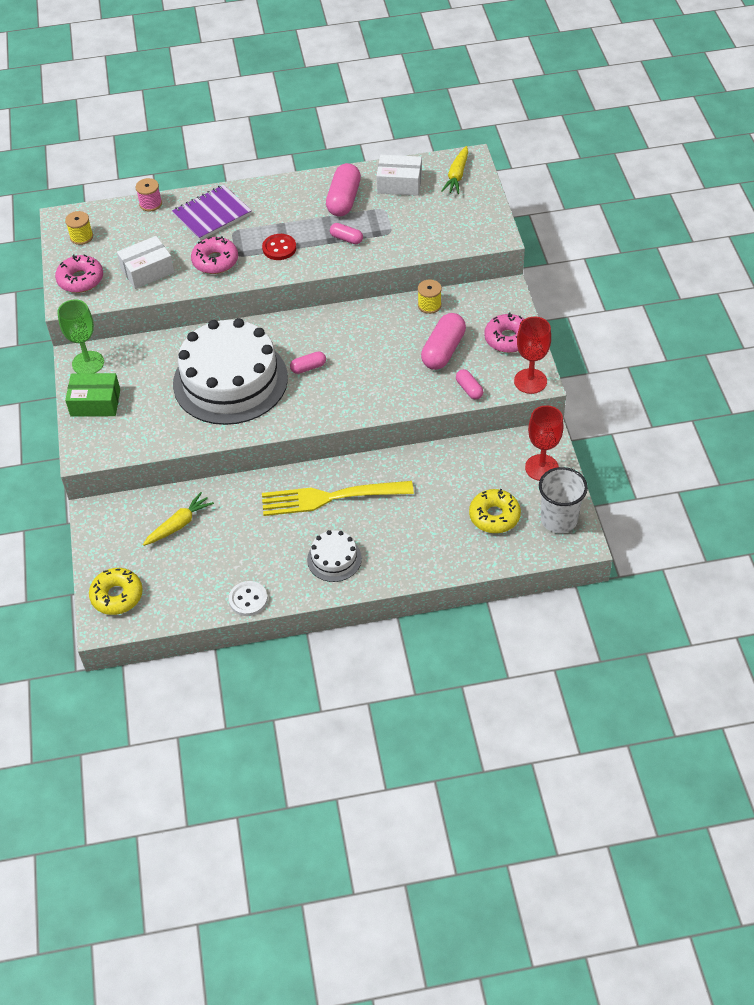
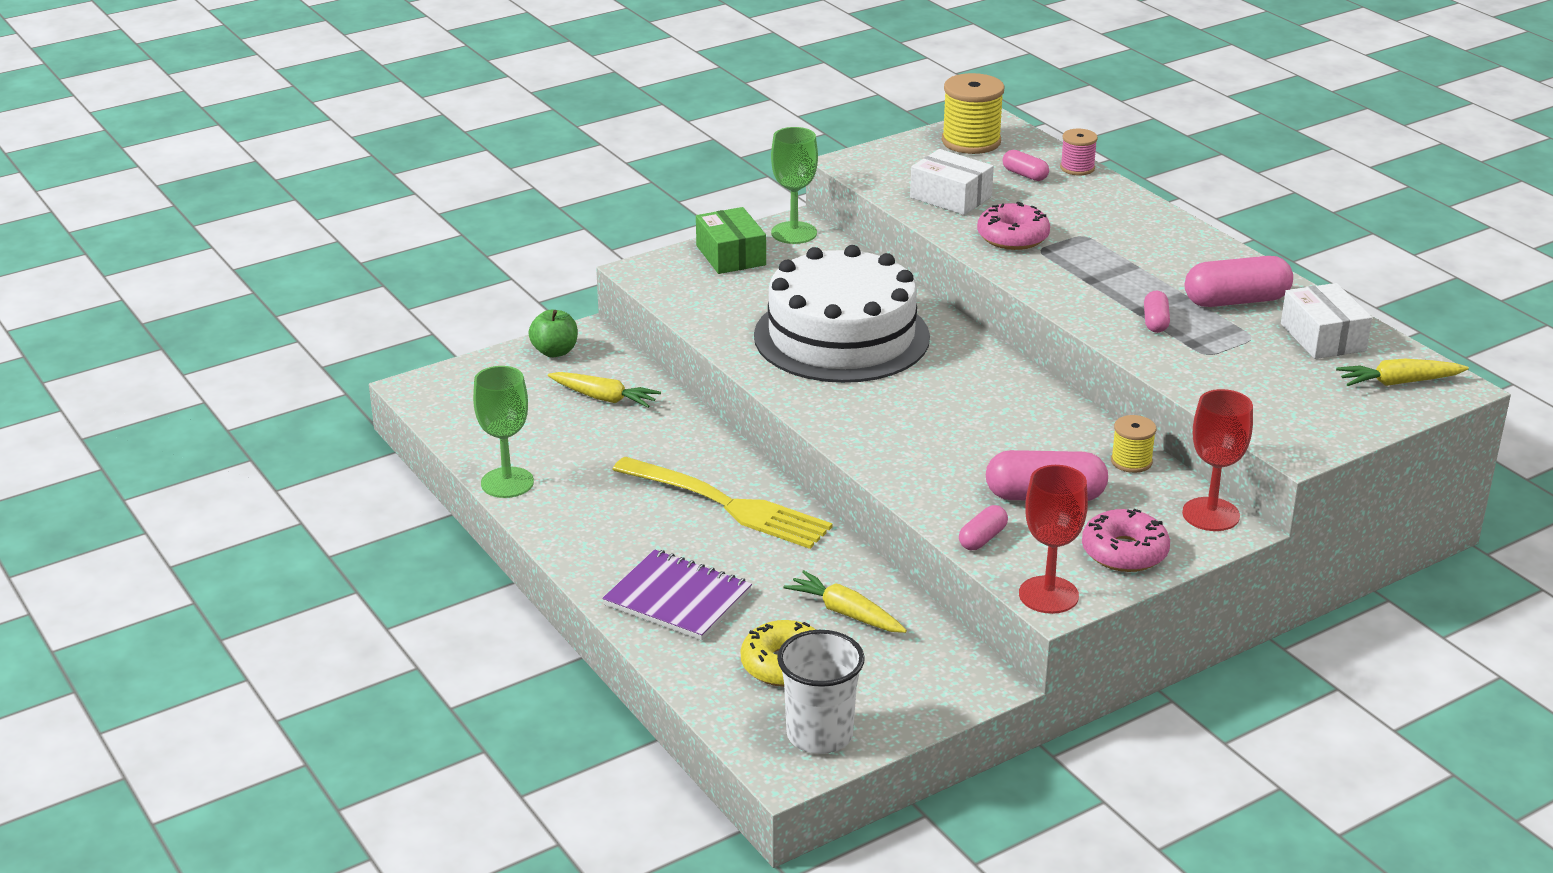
camera: 65 degrees right, 20 degrees down
(80, 279) = (895, 160): pink donut -> none
(81, 237) = (971, 141): yellow spool -> yellow spool, size x1.76
(105, 536) = (555, 352): none -> green apple
(117, 596) = (464, 385): yellow donut -> none
(212, 214) = (1101, 213): purple notebook -> purple notebook (678, 598)
(248, 599) = (507, 483): white button -> green goblet
(279, 248) = (1083, 276): red button -> none
(308, 367) = (914, 389): pink capsule -> pink capsule (1025, 175)
(331, 497) = (726, 505): yellow fork -> yellow fork turned 150 degrees clockwise
(334, 559) = (615, 535): white cake -> none
(461, 475) = (846, 613): none -> yellow carrot
(541, 467) = (919, 692): red goblet -> red goblet (1210, 514)

